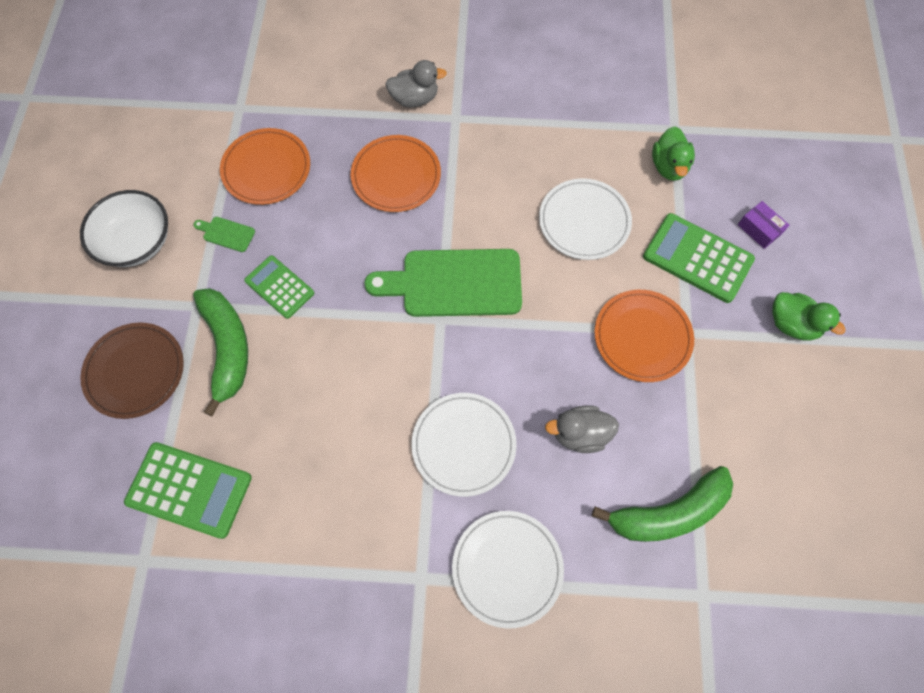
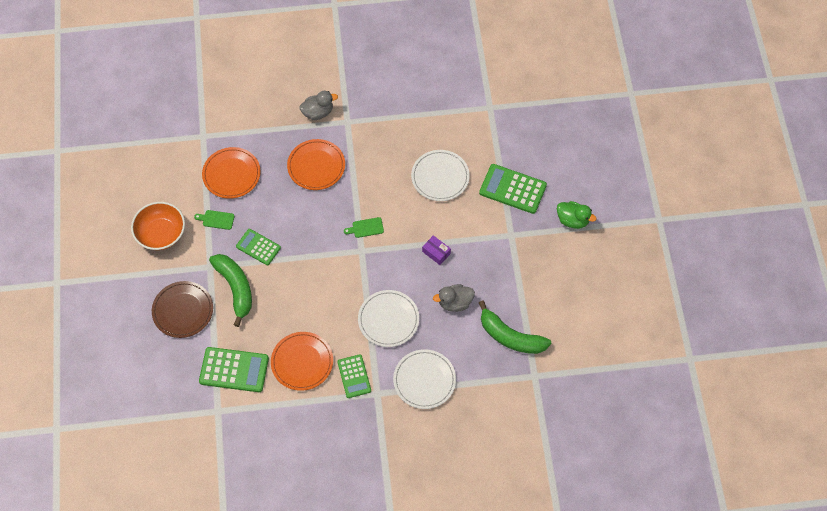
camera: 10 degrees left, 5 degrees down
(137, 242) = (161, 233): white bowl -> orange bowl
(387, 538) = (354, 376): none -> green calculator
(454, 283) = (366, 228): green cutting board -> green cutting board, size x0.41
(642, 337) = (484, 242): orange plate -> orange plate (302, 362)
(668, 166) = (488, 133): green duck -> none
(668, 512) = (510, 336): green banana -> green banana turned 60 degrees clockwise
(759, 229) = (549, 165): purple box -> purple box (436, 252)

